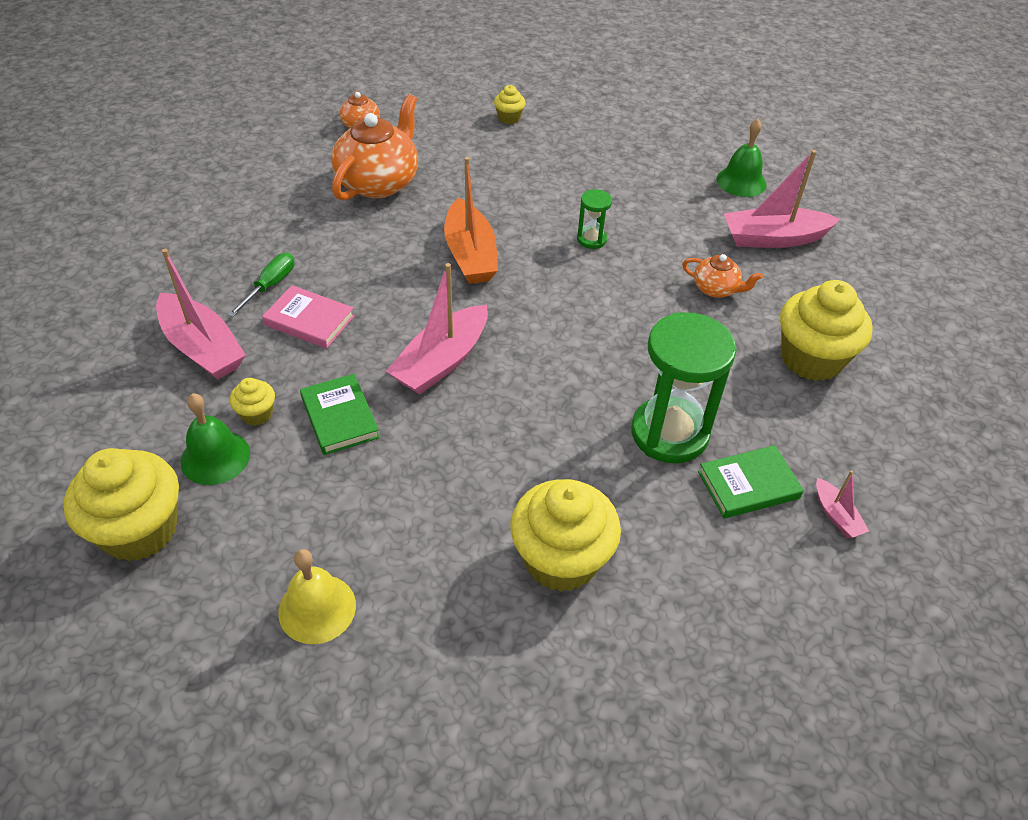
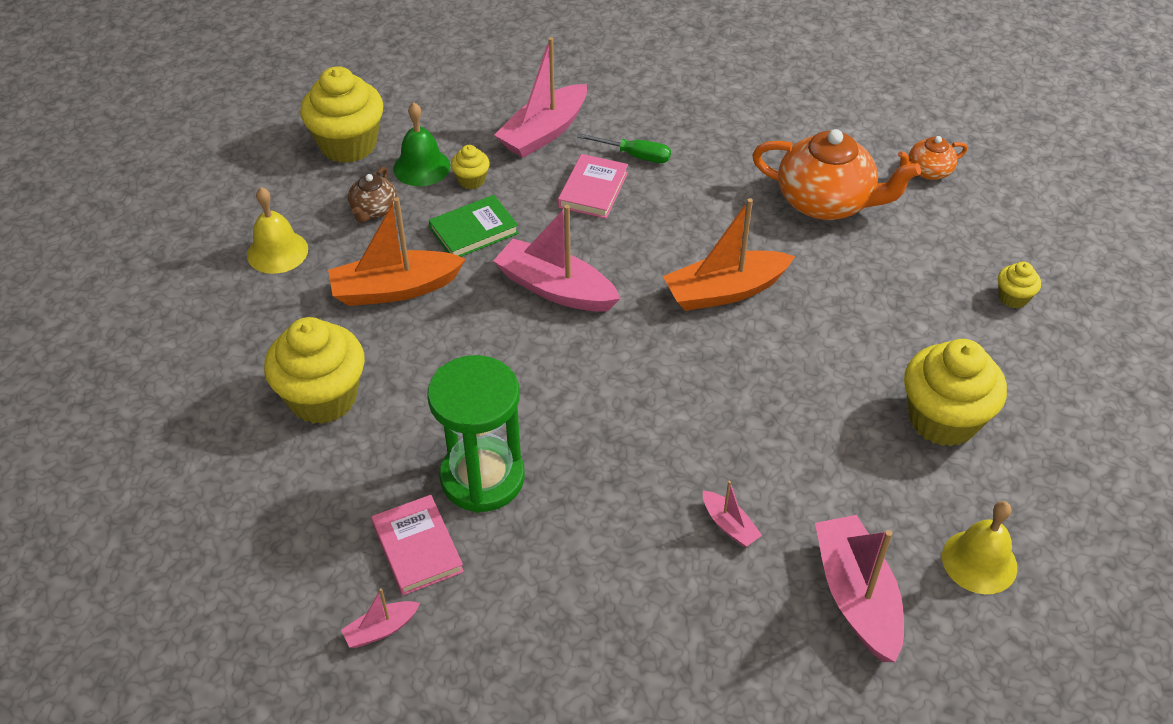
camera: 85 degrees right, 0 degrees up
(275, 506) = (374, 210): none -> brown teapot
(411, 490) = (395, 289): none -> orange boat
(591, 239) = (787, 396): green hourglass -> none
(716, 289) = (729, 525): orange teapot -> pink boat
(741, 181) = (979, 561): green bell -> yellow bell
(748, 485) = (417, 548): green book -> pink book
(811, 359) = (622, 625): yellow cupcake -> yellow cupcake (943, 419)

